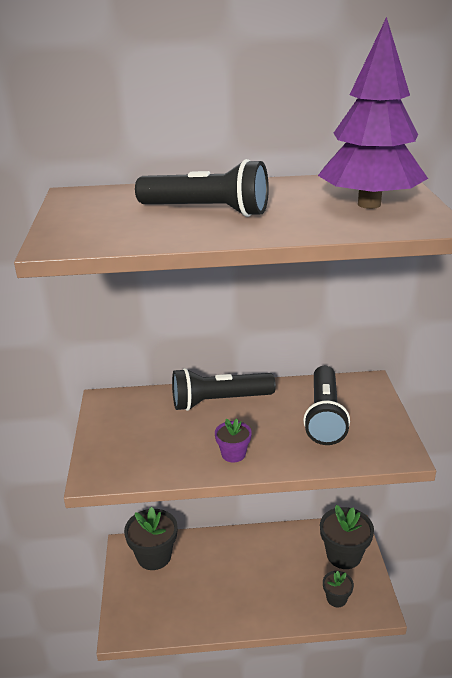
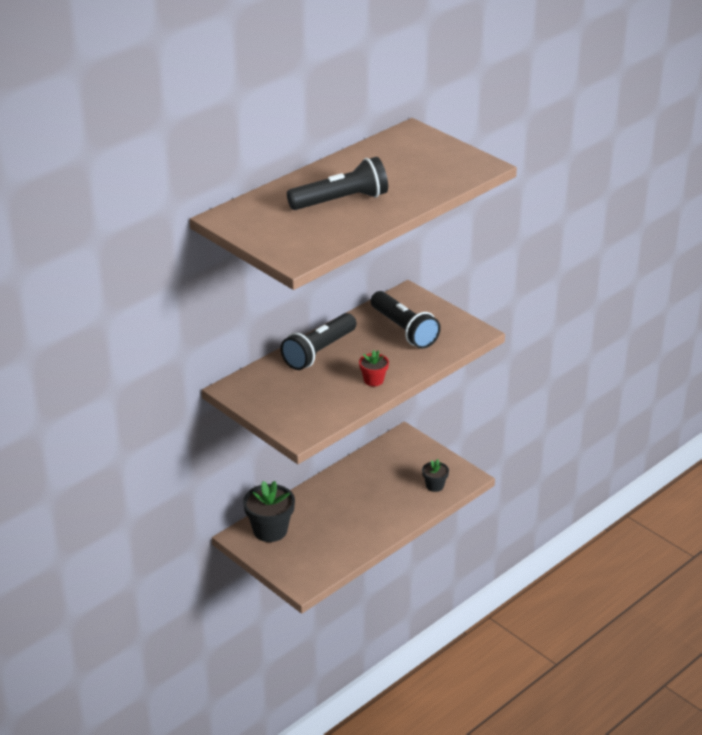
camera: 40 degrees left, 5 degrees up
(233, 454) = (373, 380): purple flower pot -> red flower pot
(343, 555) = (413, 456): black flower pot -> none
(369, 204) = (430, 161): purple tree -> none

